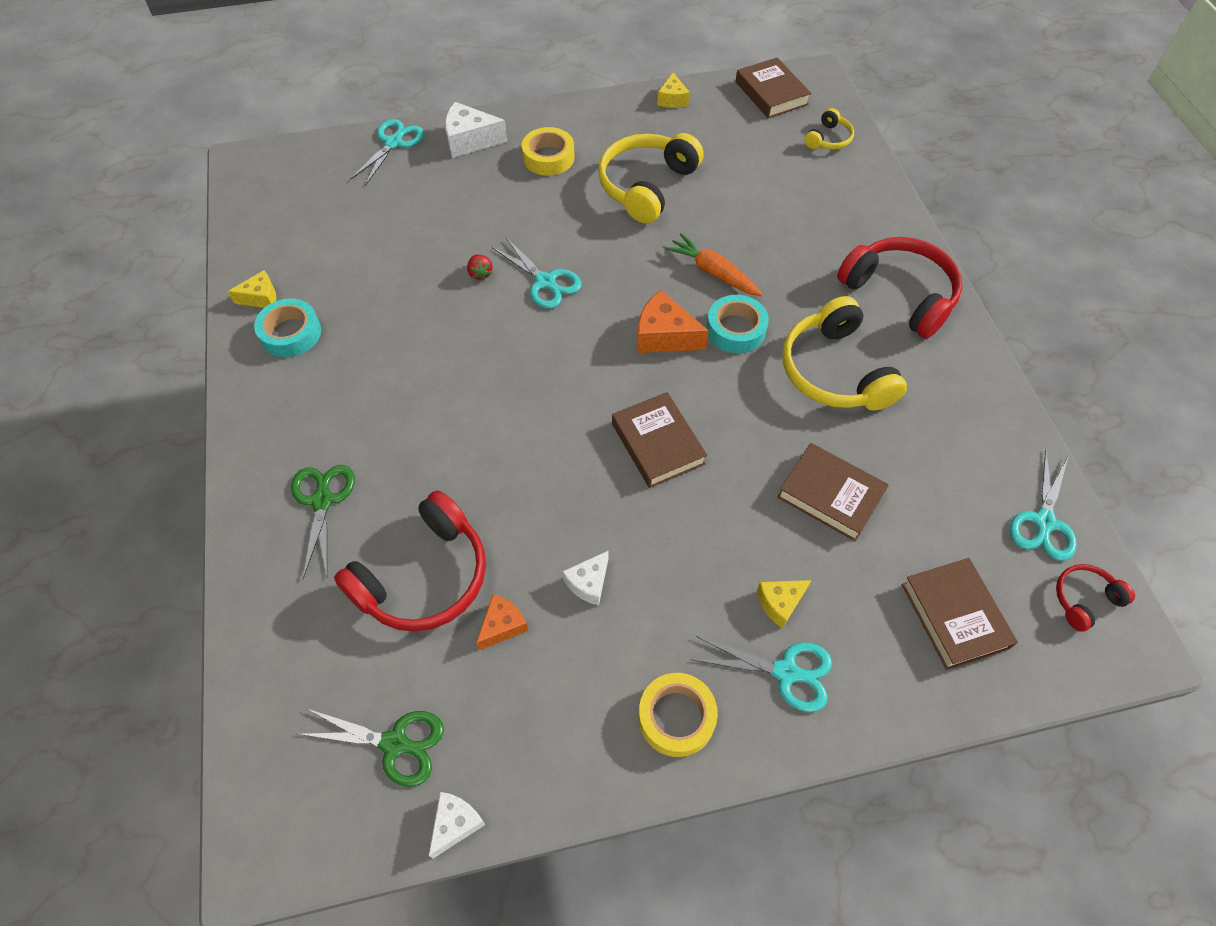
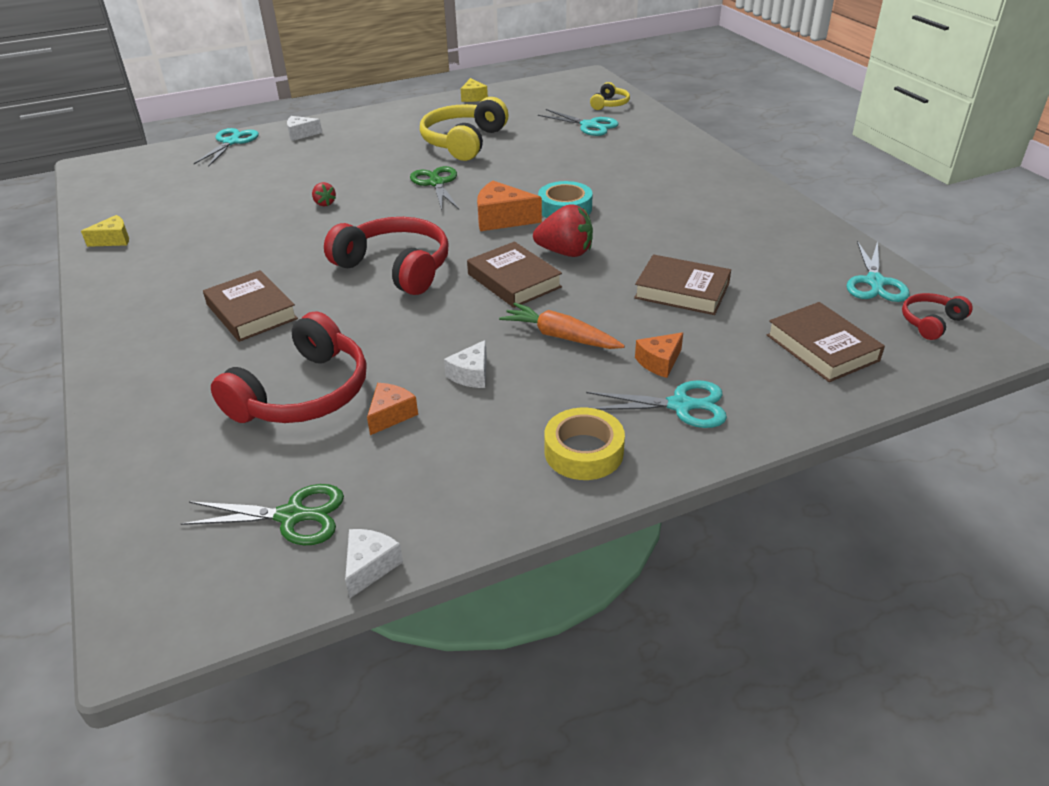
camera: 10 degrees left, 20 degrees down
(291, 333) = (146, 257): turquoise tape -> none
(322, 501) = (190, 357): green scissors -> green scissors (436, 183)
(470, 140) = (301, 134): white cheese -> white cheese, size x0.62
(545, 282) = (386, 201): turquoise scissors -> turquoise scissors (589, 125)
(548, 157) = (373, 136): yellow tape -> none
(713, 272) = (535, 180): orange carrot -> orange carrot (560, 336)
(721, 407) = (565, 252): none -> red strawberry
(771, 93) = (555, 87): brown book -> brown book (251, 312)
(780, 603) = (659, 362): yellow cheese -> orange cheese
(835, 371) = (659, 221): yellow headphones -> none
(899, 294) = (699, 174): red headphones -> red headphones (395, 268)

